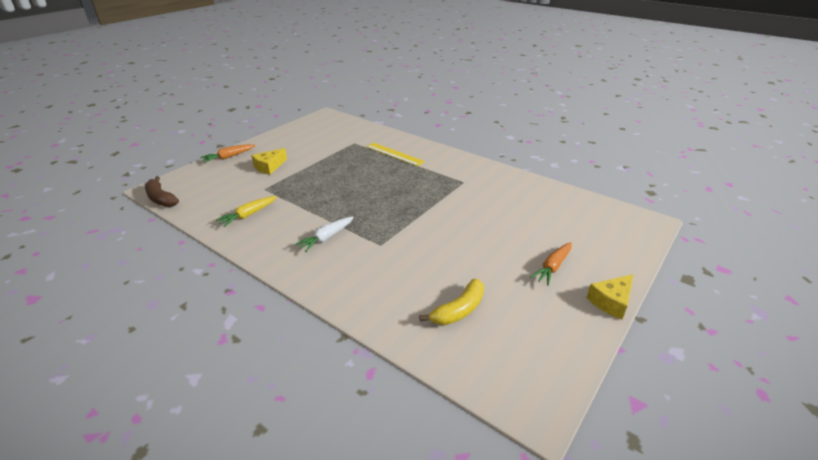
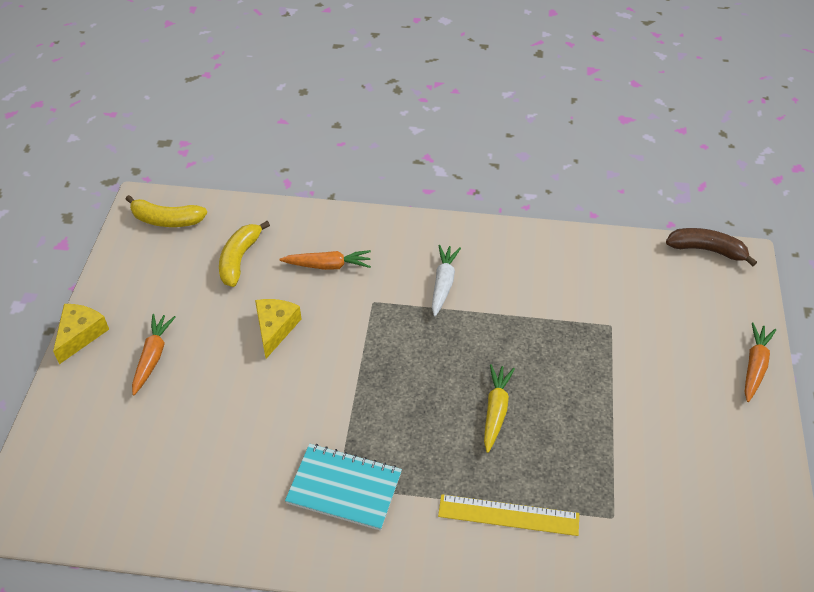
camera: 150 degrees right, 15 degrees up
(248, 215) = (570, 274): yellow carrot -> yellow carrot (495, 411)
(269, 167) = (665, 373): yellow cheese -> yellow cheese (275, 328)
(392, 278) = (328, 265): none -> orange carrot
(461, 180) = (344, 488): none -> turquoise notebook
(514, 379) = (166, 220): none -> yellow banana

